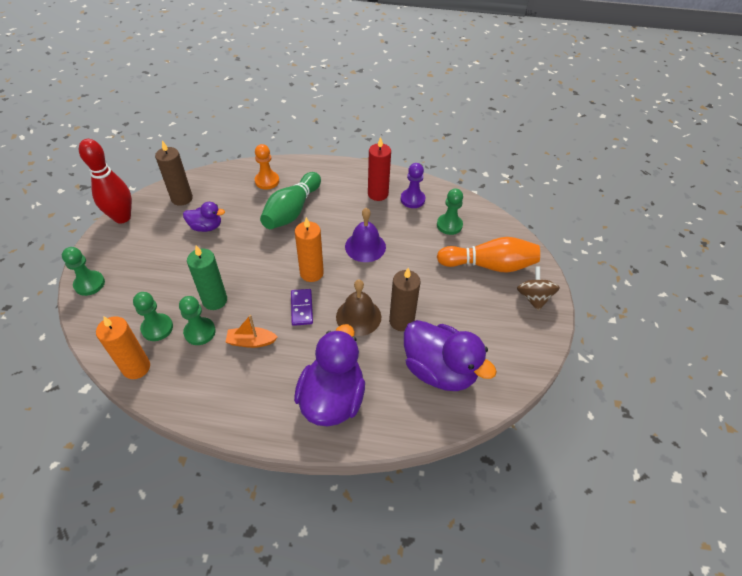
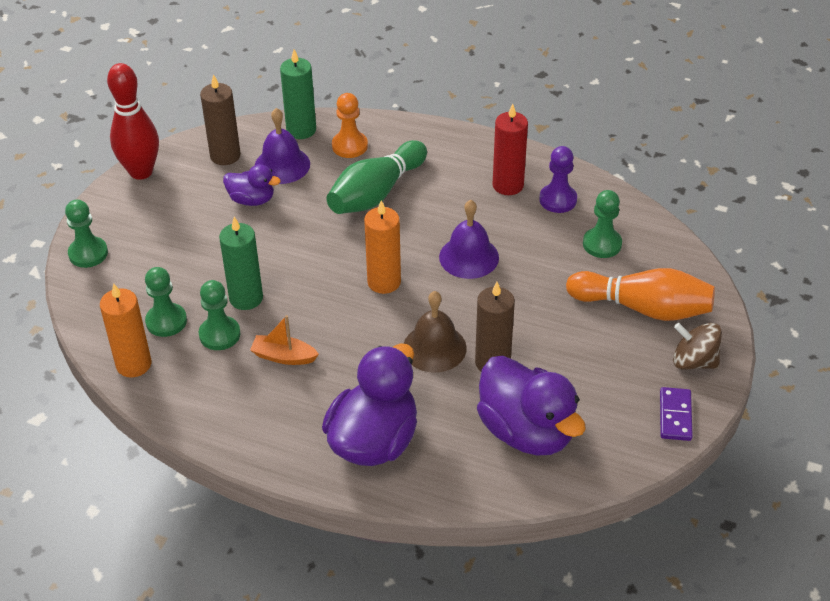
camera: 15 degrees right, 5 degrees down
(223, 200) = (282, 165): none -> purple bell
(232, 174) = (301, 130): none -> green candle
(302, 308) = (360, 325): purple domino -> purple domino (675, 416)
(533, 298) = (694, 361): brown spinning top -> brown spinning top turned 75 degrees counterclockwise

